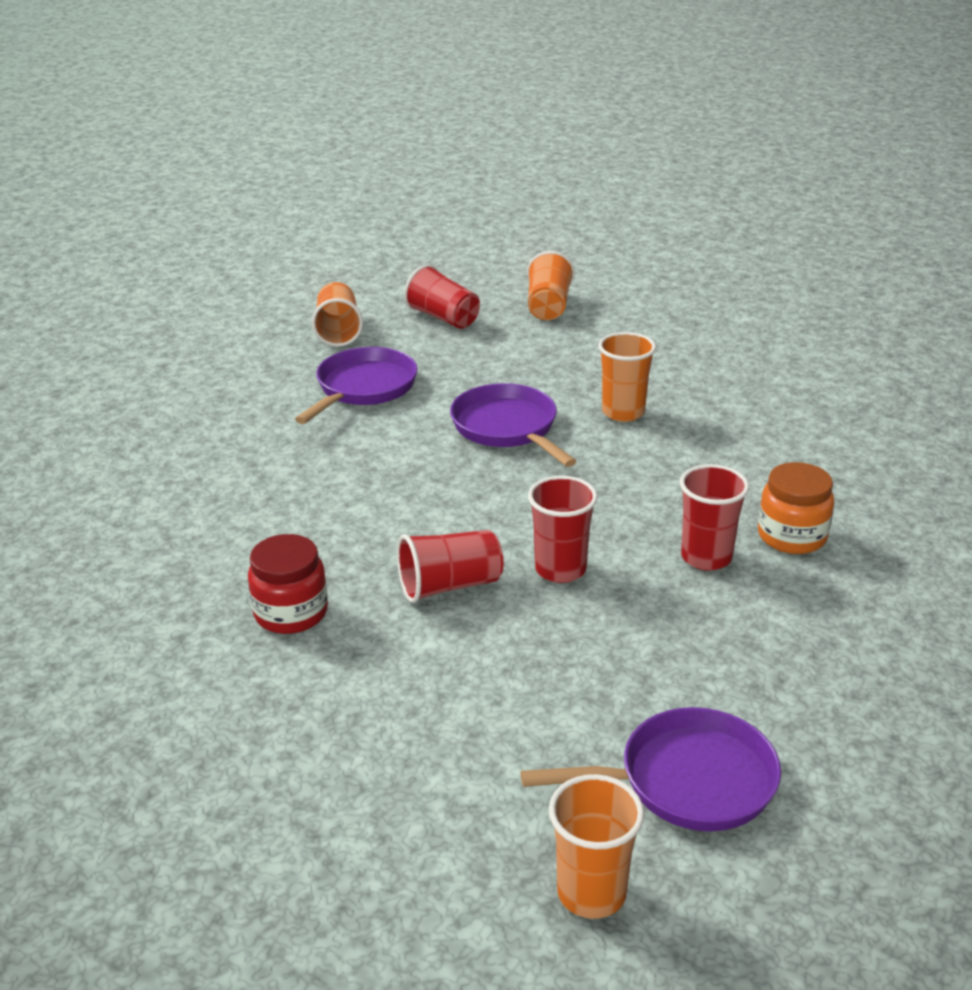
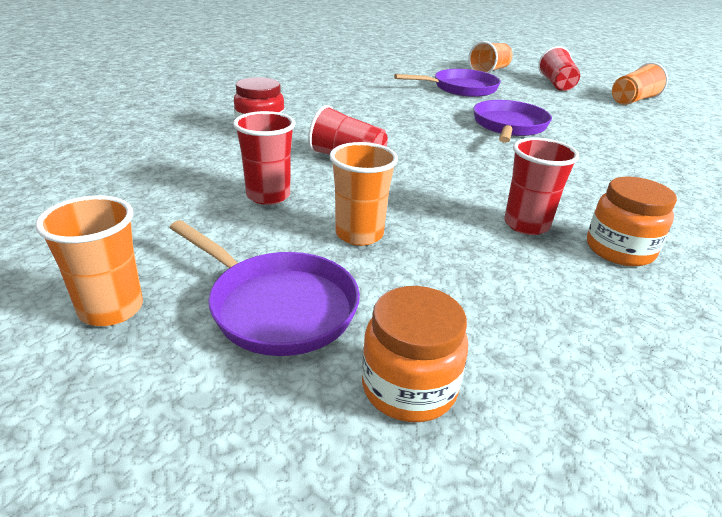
camera: 45 degrees right, 0 degrees up
(560, 569) = (419, 182): red cup -> red cup (268, 196)
(623, 412) = (599, 149): orange cup -> orange cup (359, 234)
(851, 761) = (409, 387): none -> orange jar

